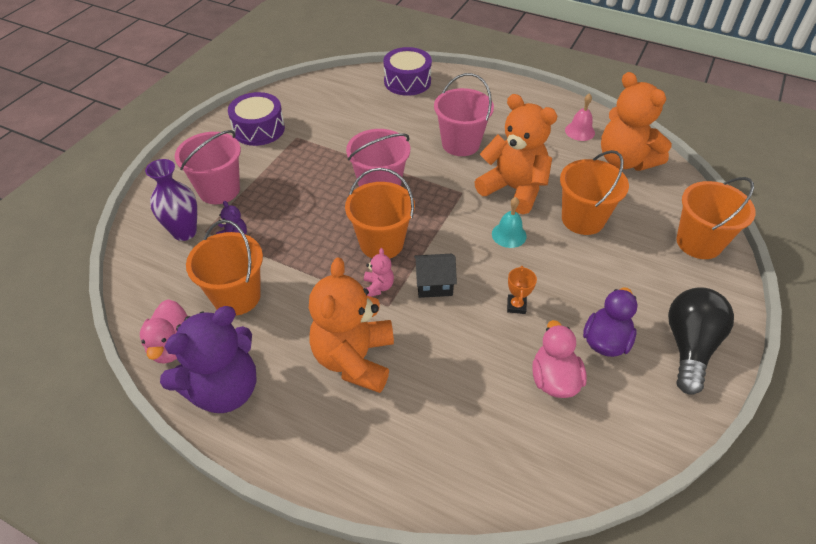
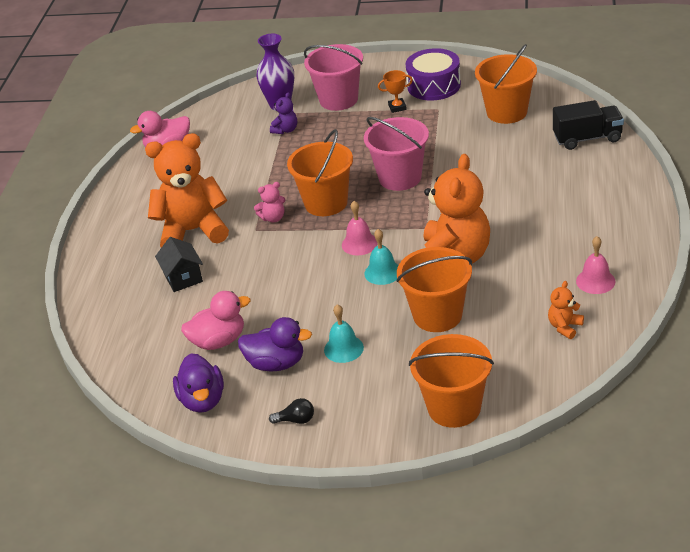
camera: 75 degrees right, 10 degrees down
(224, 389) = (141, 184): purple teddy bear -> none
(236, 296) = (227, 155): orange bucket -> orange bucket (506, 112)
(407, 81) = (587, 138): purple drum -> black truck
(434, 284) = (292, 246): black house -> black house (183, 277)
(459, 238) = (359, 243): none -> pink bell
(460, 144) = (503, 205): pink bucket -> none
(516, 306) = (292, 300): orange trophy -> orange trophy (397, 107)
(602, 288) = (343, 348): none -> turquoise bell
(625, 160) = (564, 327): orange teddy bear -> orange teddy bear, size x0.42
(641, 415) = (202, 400): none -> purple duck
(689, 346) = (296, 420): black light bulb -> black light bulb, size x0.41

